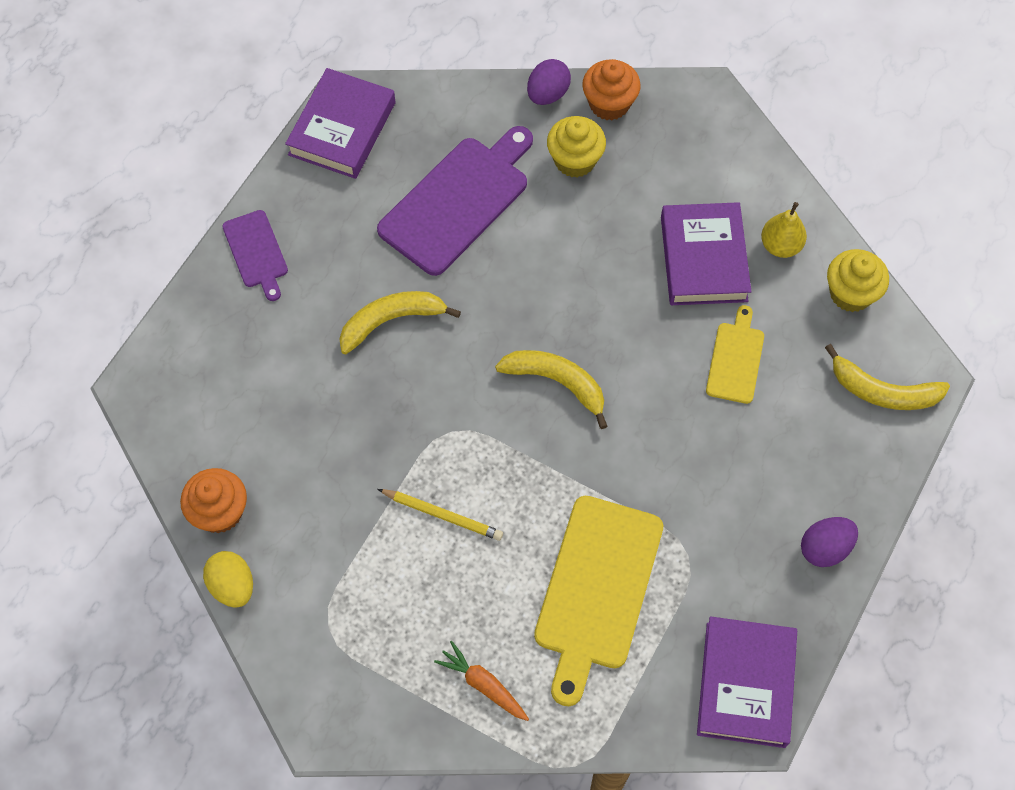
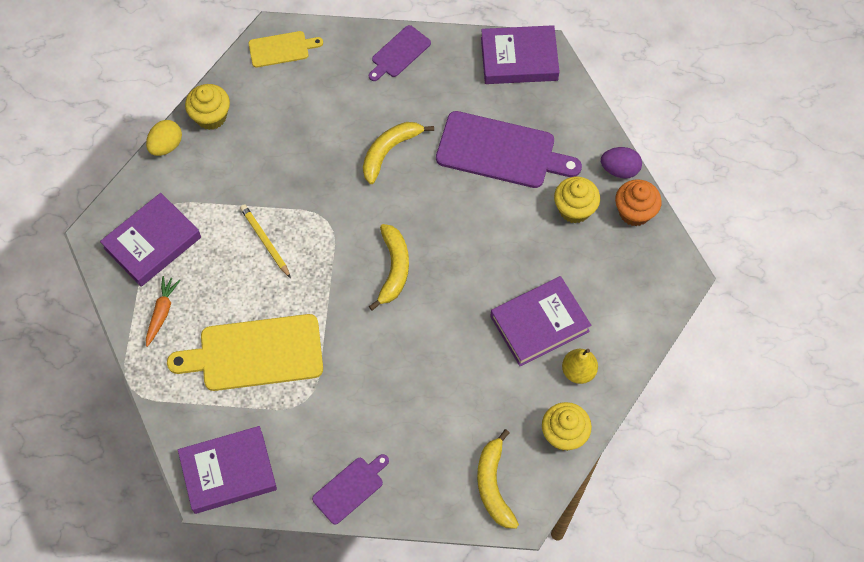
camera: 65 degrees right, 0 degrees up
(220, 512) = (211, 116): orange cupcake -> yellow cupcake
(372, 659) = (152, 243): none -> purple book
(391, 321) = (389, 151): yellow banana -> yellow banana turned 90 degrees counterclockwise
(442, 516) = (265, 241): yellow pencil -> yellow pencil turned 150 degrees clockwise
(735, 359) = (469, 375): yellow cutting board -> yellow cutting board (281, 49)
(825, 548) = (350, 488): purple egg -> purple cutting board

